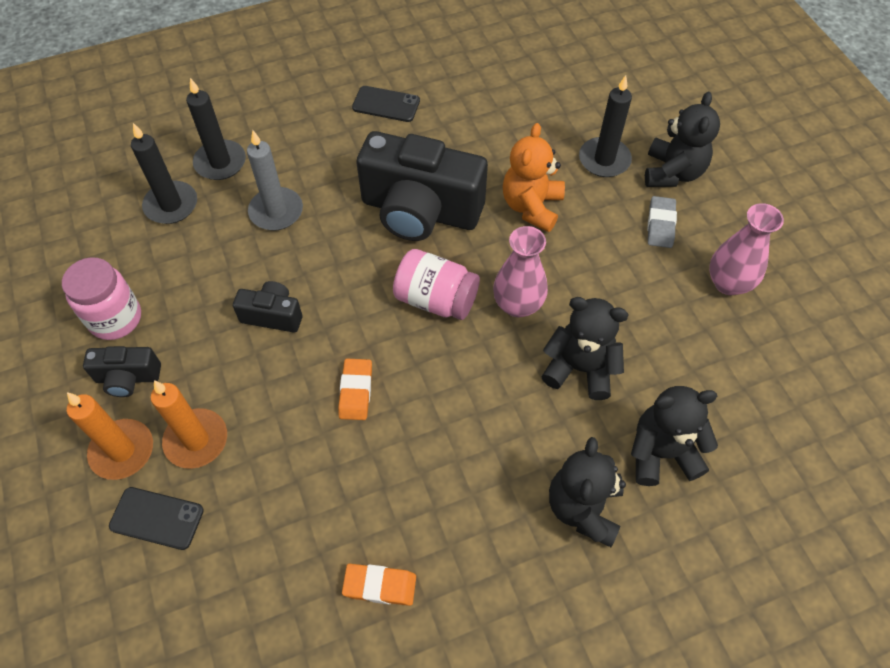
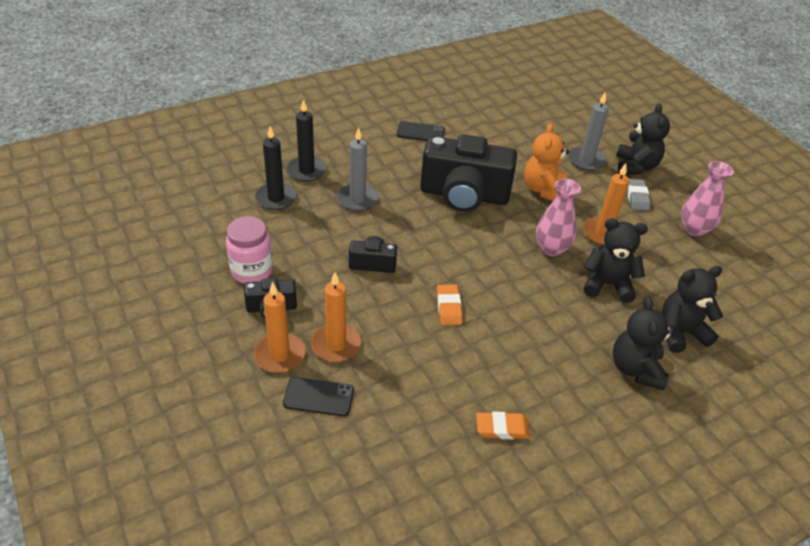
camera: 10 degrees left, 15 degrees down
(436, 299) = (491, 248): pink jar -> none
(596, 283) = (603, 233): none -> orange candle
(604, 160) = (586, 160): black candle -> grey candle

